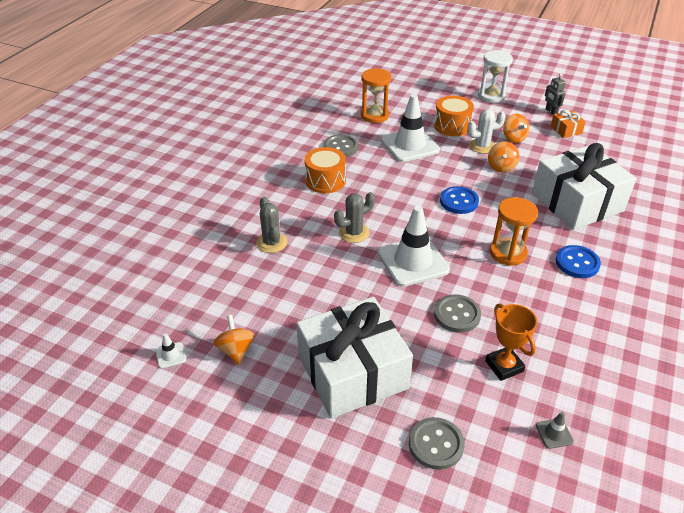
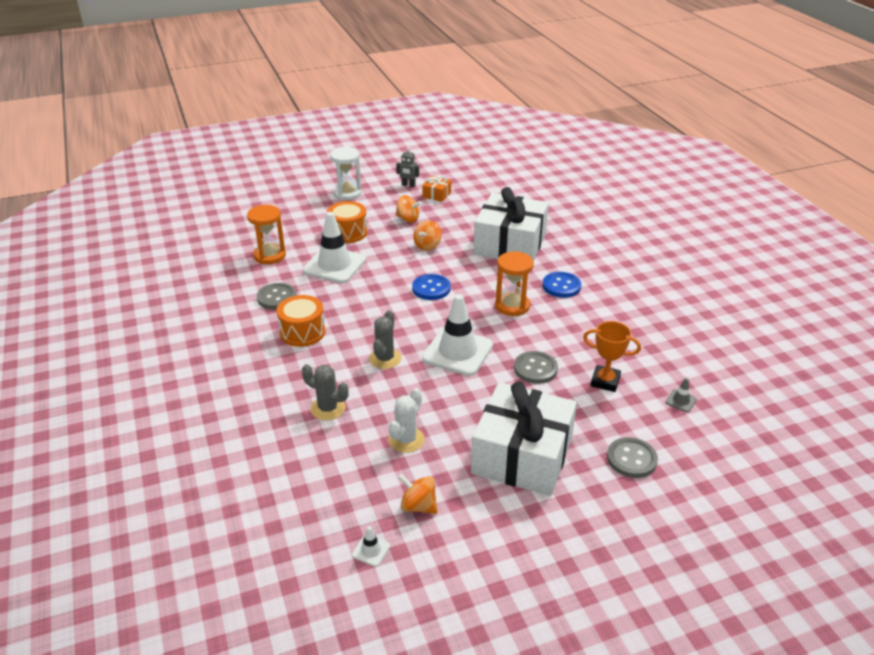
camera: 45 degrees left, 5 degrees down
(482, 146) = (392, 237): white cactus -> white cactus (406, 440)
(501, 167) = (427, 246): orange spinning top -> orange spinning top turned 60 degrees clockwise

